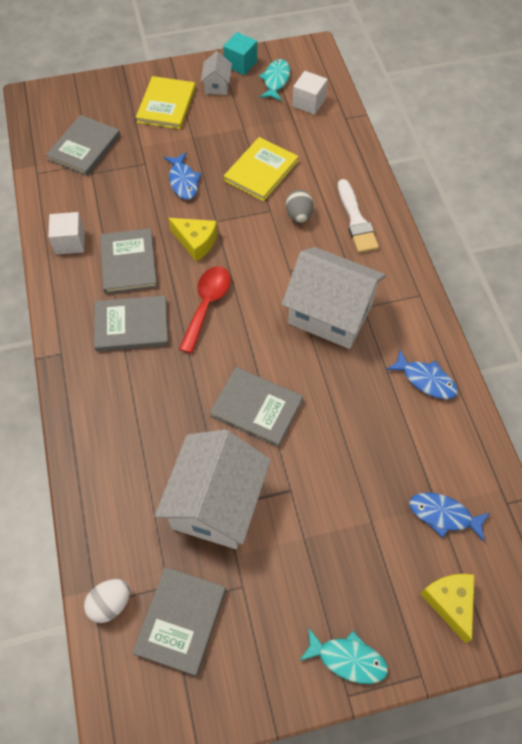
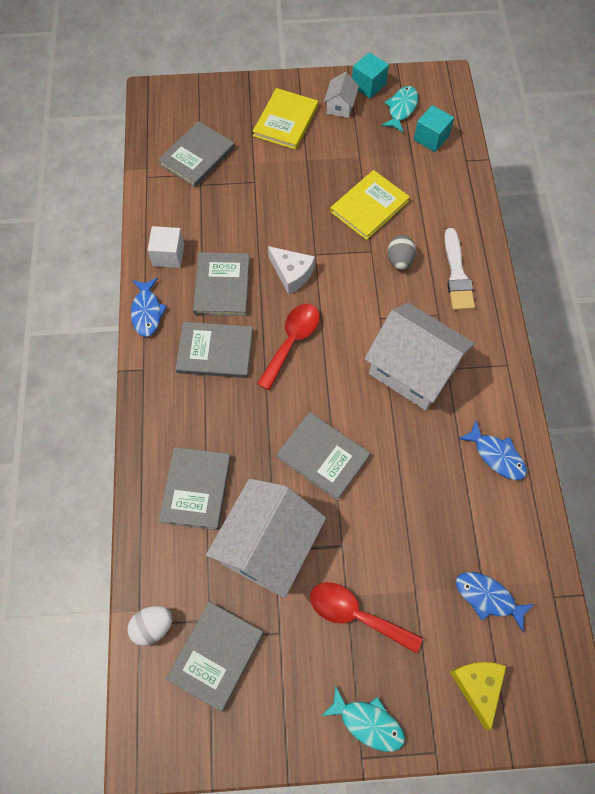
camera: 10 degrees right, 5 degrees up
(134, 460) = (196, 489): none -> grey book
(183, 181) = (289, 206): blue fish -> blue fish (147, 312)
(196, 242) = (291, 274): yellow cheese -> white cheese
(309, 102) = (431, 138): white cube -> turquoise cube
(316, 554) = (355, 614): none -> red spoon

